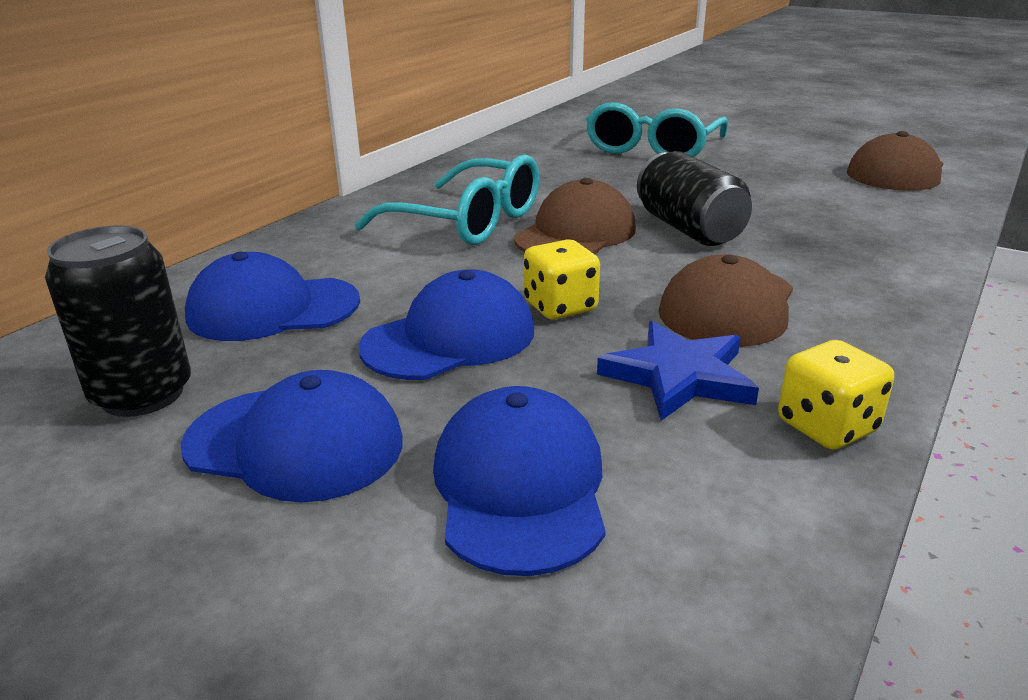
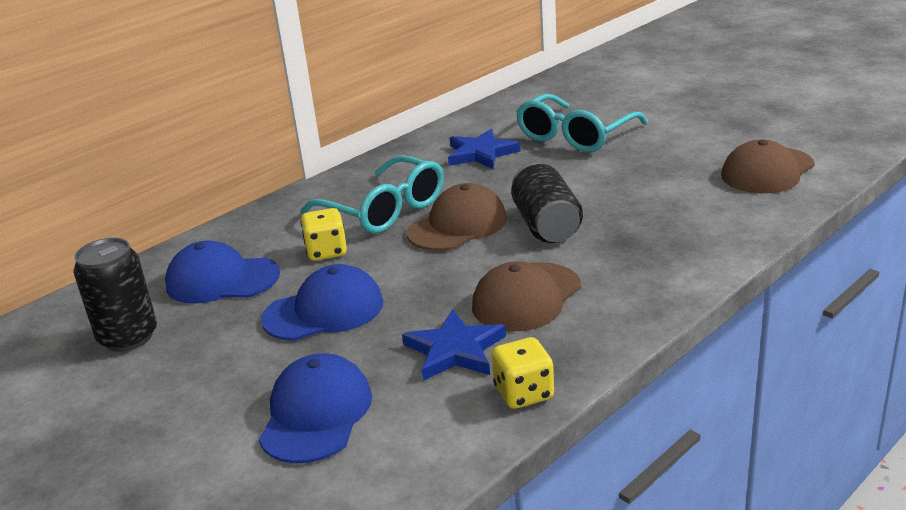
camera: 15 degrees right, 0 degrees up
(295, 443) = (203, 376): blue cap -> none
(553, 166) = (481, 153): none -> blue star
(560, 307) = (409, 291): yellow dice -> yellow dice (326, 252)

